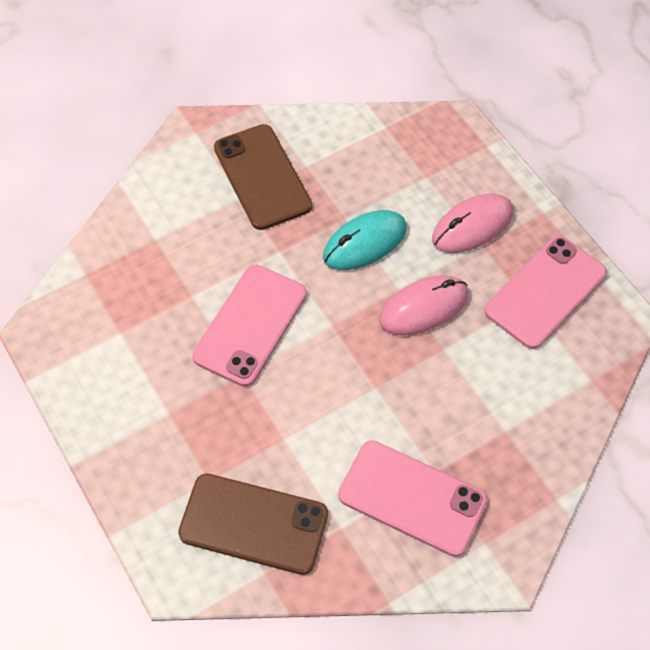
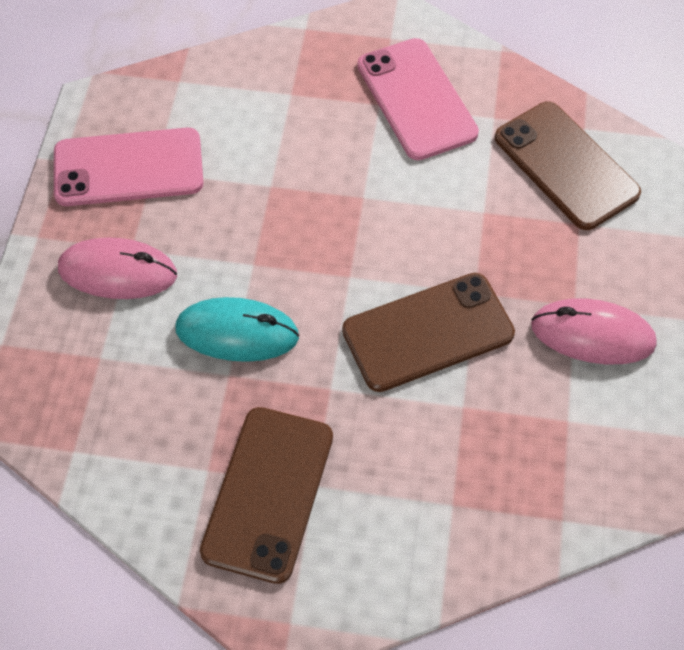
camera: 140 degrees left, 0 degrees up
(250, 325) = (428, 332): pink phone -> brown phone
(424, 308) = (249, 231): pink mouse -> pink mouse (592, 334)

